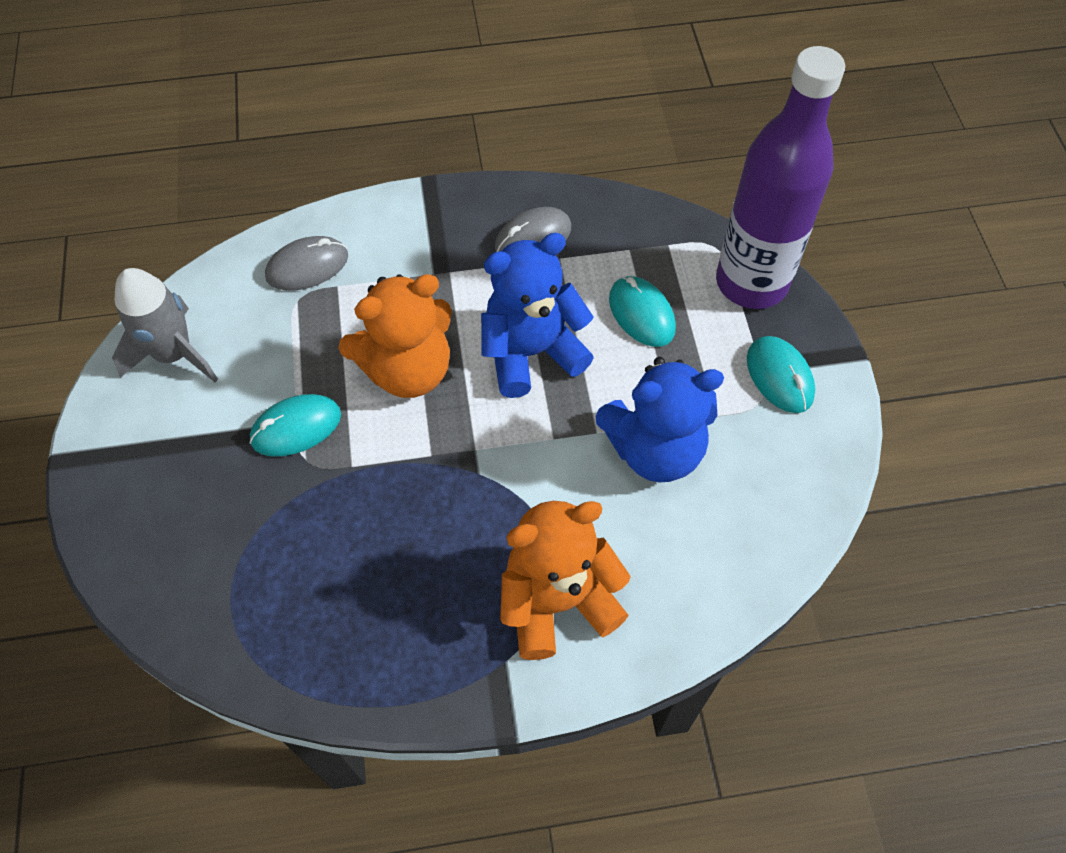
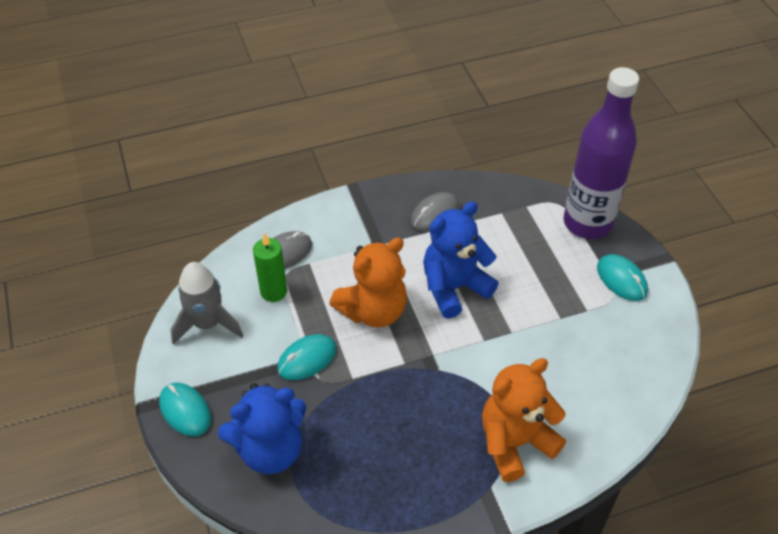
camera: 10 degrees left, 10 degrees down
(277, 321) = (273, 291): none -> green candle
(641, 314) = (520, 253): turquoise mouse -> turquoise mouse (185, 410)
(655, 449) = (553, 337): blue teddy bear -> blue teddy bear (270, 450)

